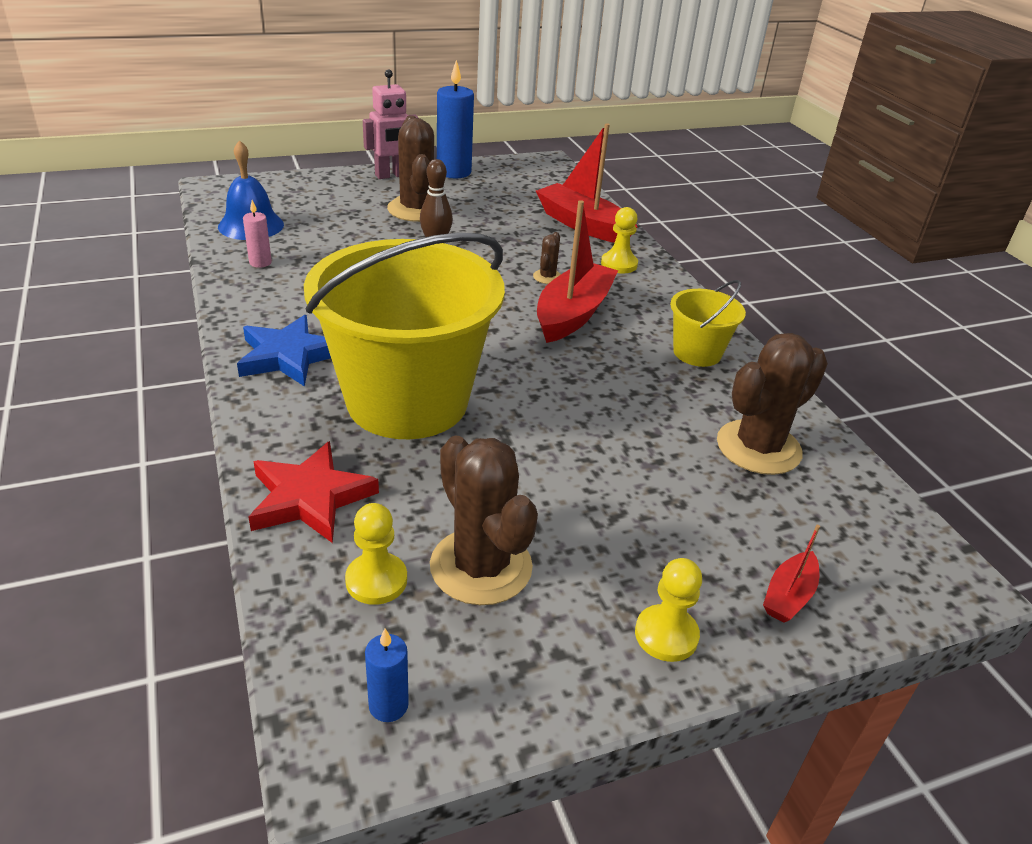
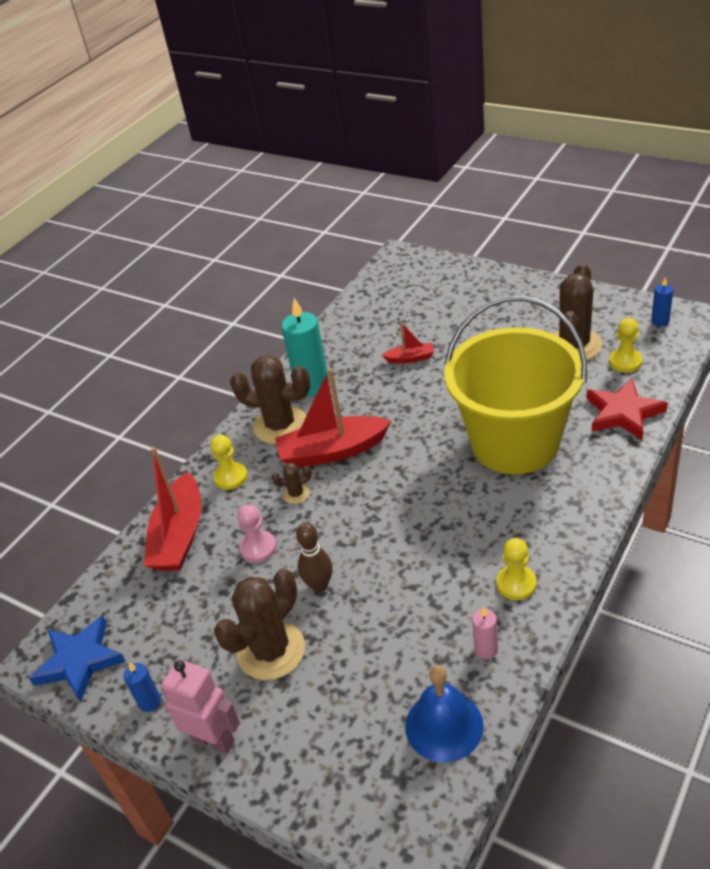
camera: 120 degrees left, 5 degrees up
(288, 356) = (554, 519): blue star -> blue star (79, 661)
(453, 172) = (149, 702): blue candle -> blue candle, size x0.50
(515, 241) = (258, 548): none -> pink pawn
(666, 635) = (532, 292): yellow pawn -> yellow pawn (516, 584)
(697, 353) = (312, 385): yellow bucket -> turquoise candle
(758, 447) = (378, 327): brown cactus -> brown cactus (280, 425)
(788, 595) = (467, 280): red boat -> red boat (410, 358)

